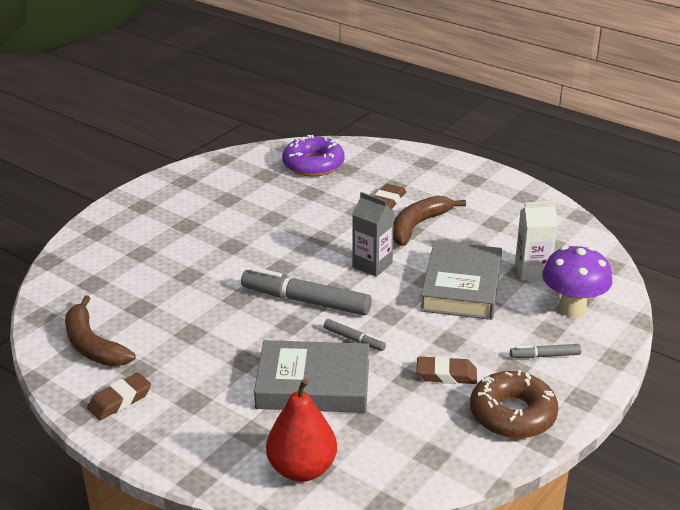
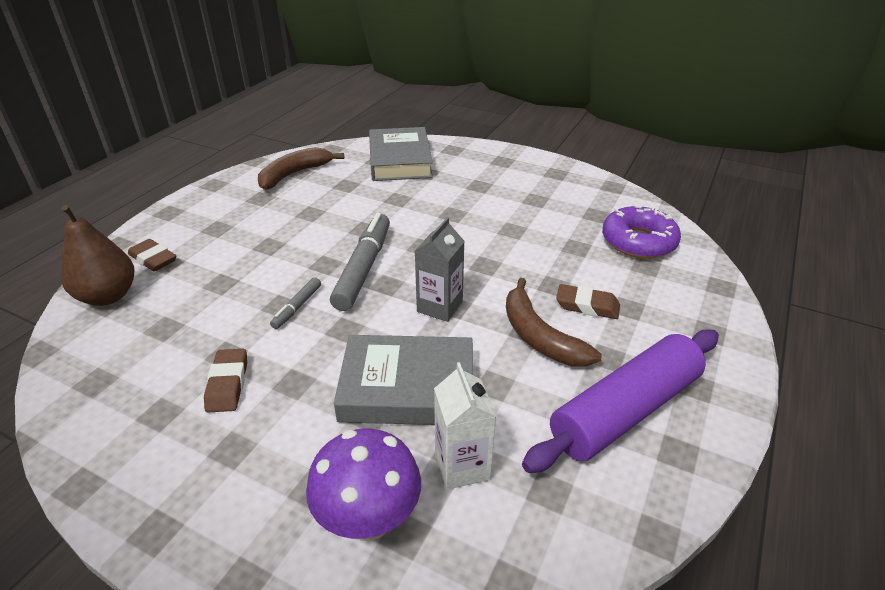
camera: 80 degrees right, 5 degrees up
(120, 400) = (223, 196): brown eraser -> brown eraser (153, 259)
(302, 469) = (108, 296): red pear -> brown pear
(313, 384) = (227, 288): grey book -> grey book (400, 160)
(417, 226) = (539, 337): brown banana -> brown banana turned 150 degrees counterclockwise
(492, 207) = (625, 411): none -> purple rolling pin
(512, 414) = (141, 450): brown donut -> none
(545, 356) = (255, 484): grey marker -> none

